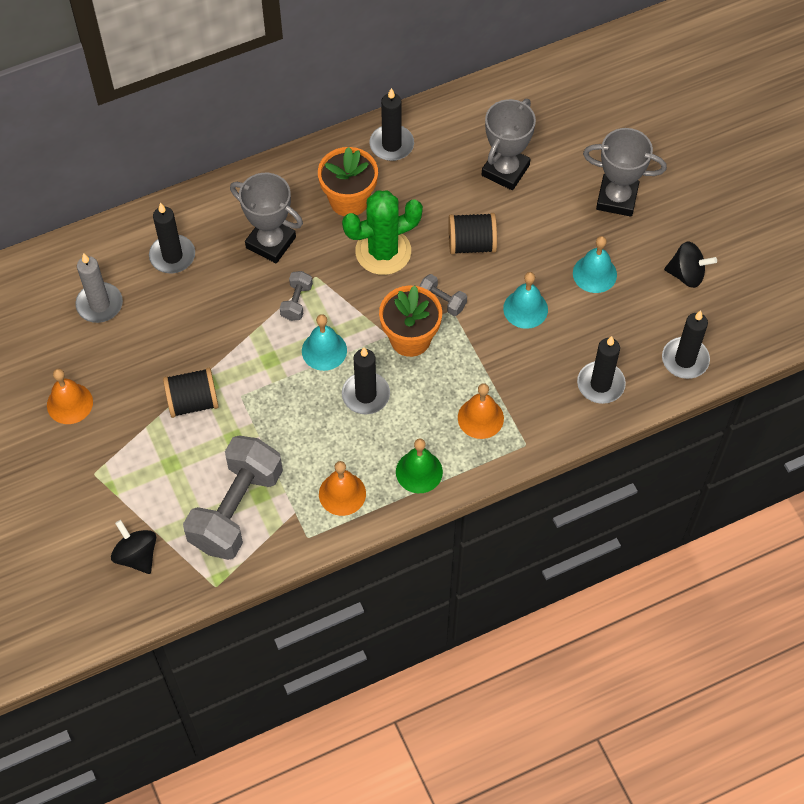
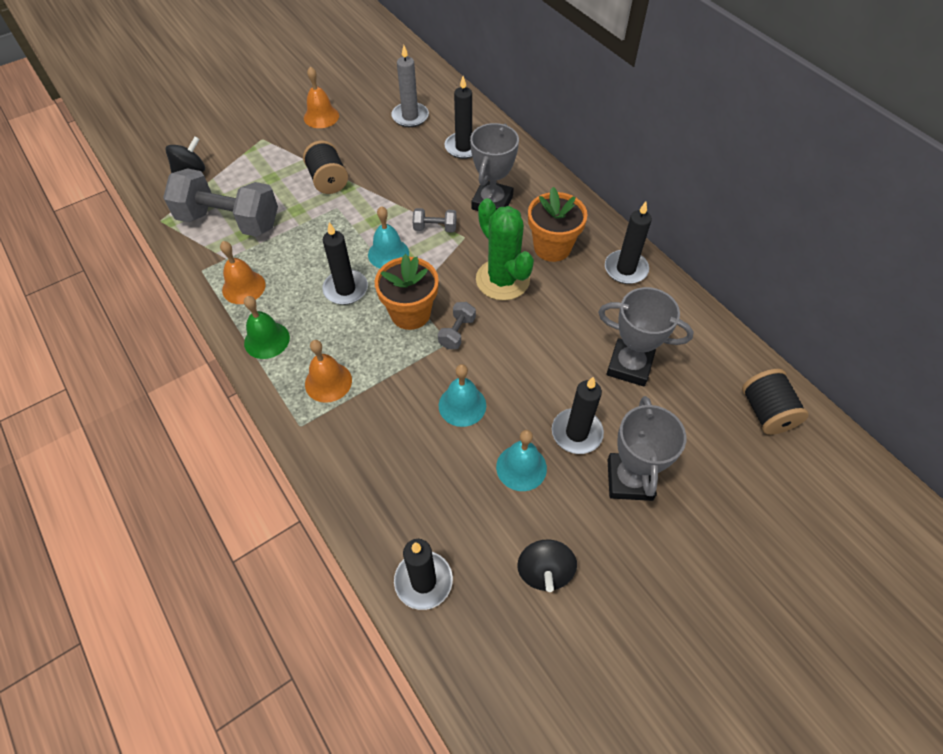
camera: 80 degrees right, 5 degrees down
(471, 244) = (530, 348): black spool -> black spool (766, 412)
(600, 384) = (379, 490): black candle -> black candle (576, 433)

